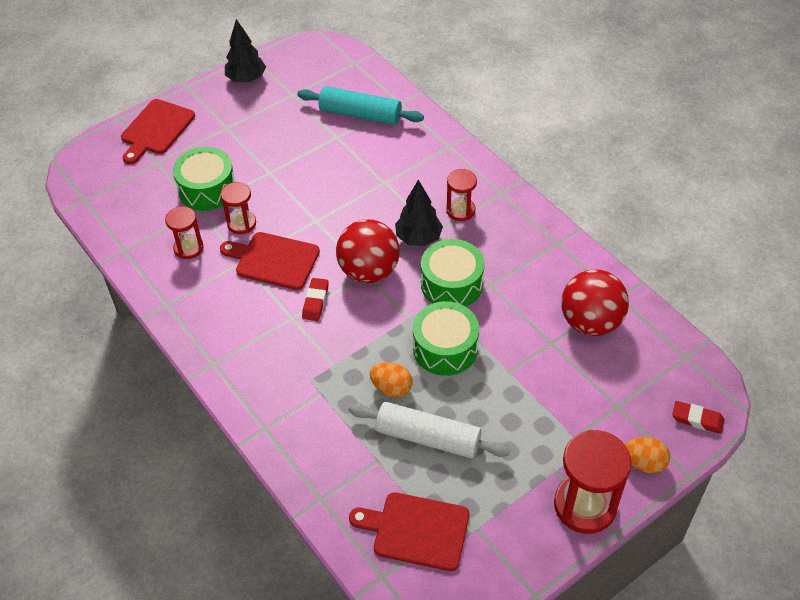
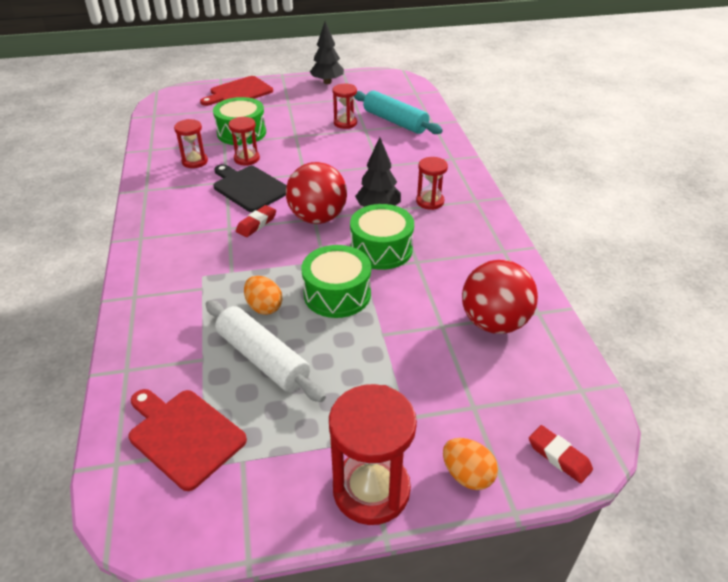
camera: 25 degrees right, 10 degrees down
(274, 260) = (249, 188): red cutting board -> black cutting board
(309, 135) = (345, 123): none -> red hourglass

